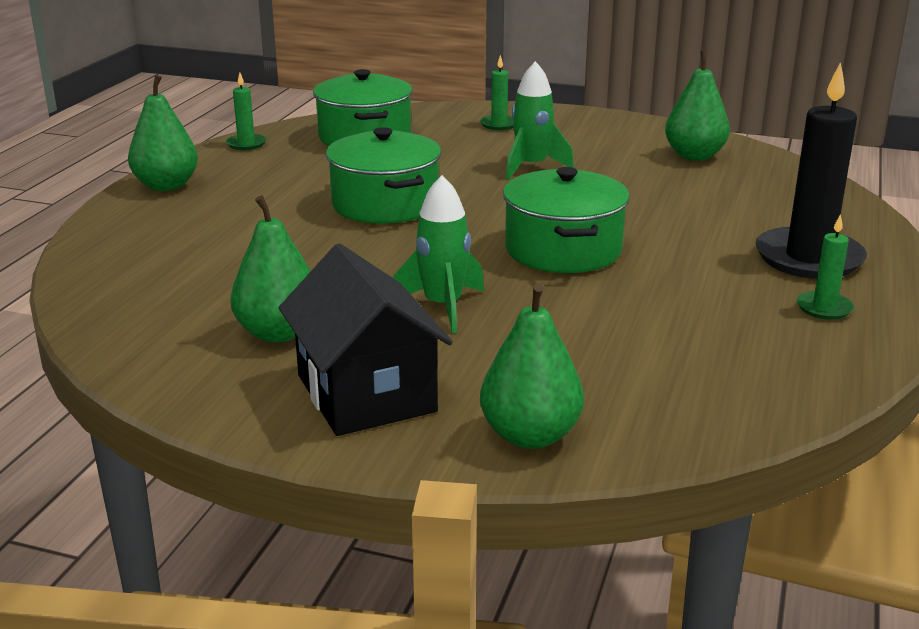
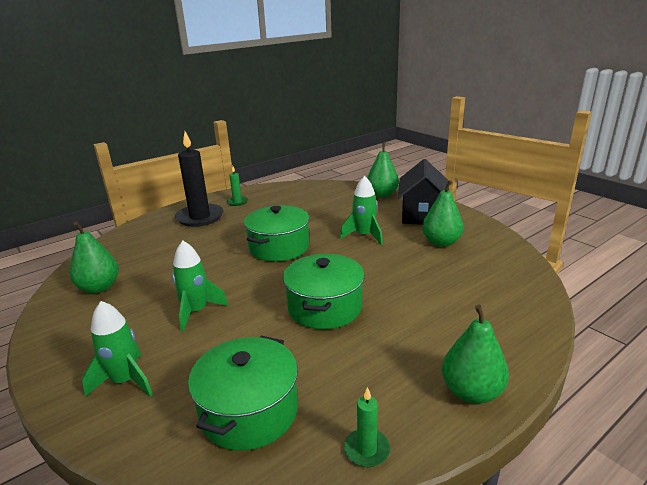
camera: 145 degrees left, 0 degrees up
(499, 124) = (125, 381): green candle -> green rocket

